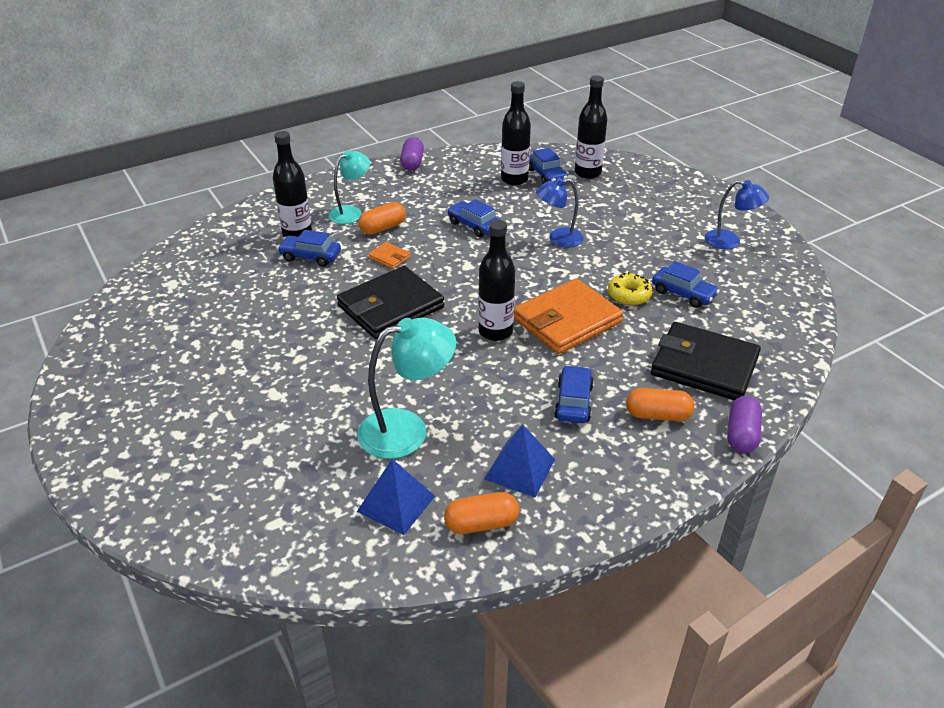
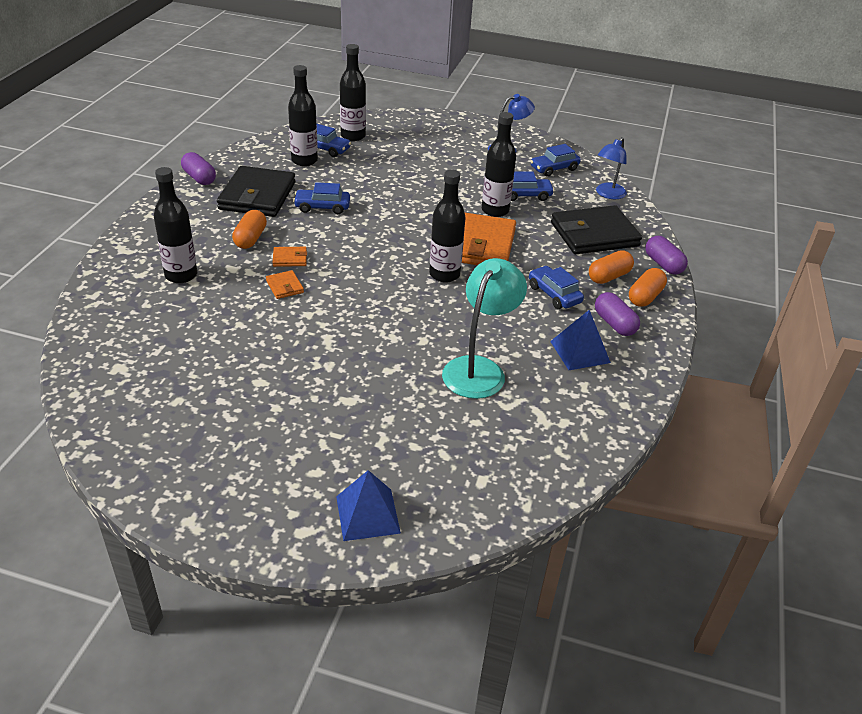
camera: 45 degrees left, 0 degrees up
(310, 256) = (221, 287): blue car -> blue car (554, 168)
(351, 212) = (203, 238): turquoise lamp -> none
(355, 278) = (285, 286): none -> orange wallet
(391, 307) = (345, 294): black wallet -> black wallet (257, 196)
(396, 503) = (539, 417): blue pyramid -> blue pyramid (367, 514)
(481, 523) = (603, 396): orange capsule -> orange capsule (645, 297)
(558, 239) = (398, 192): blue lamp -> blue lamp (608, 194)
(594, 463) = (614, 324): none -> purple capsule
(629, 295) = (495, 210): yellow donut -> black bottle

